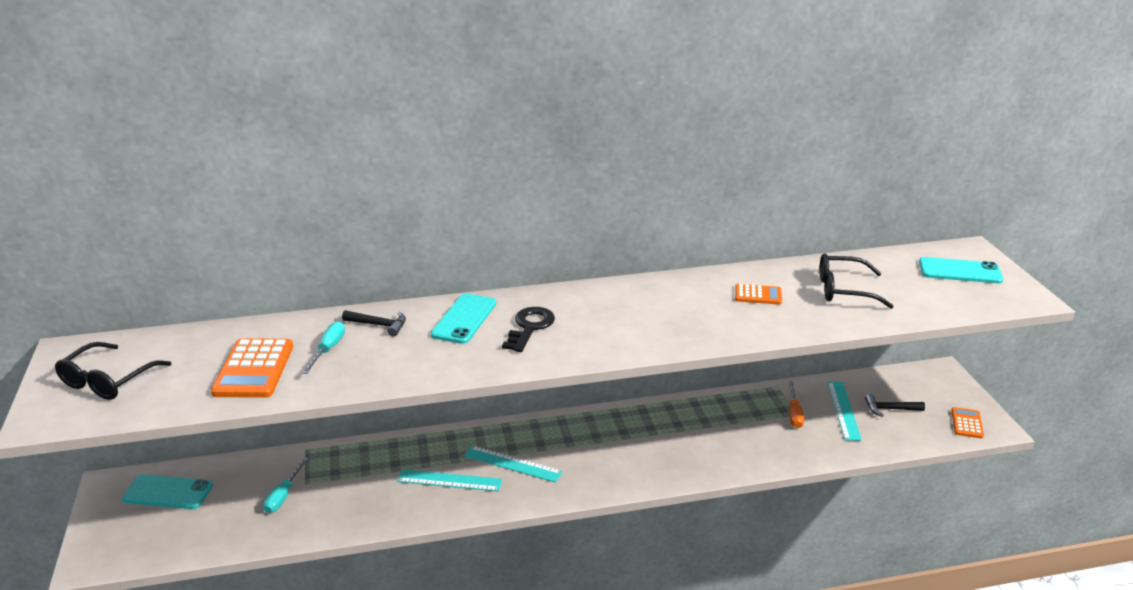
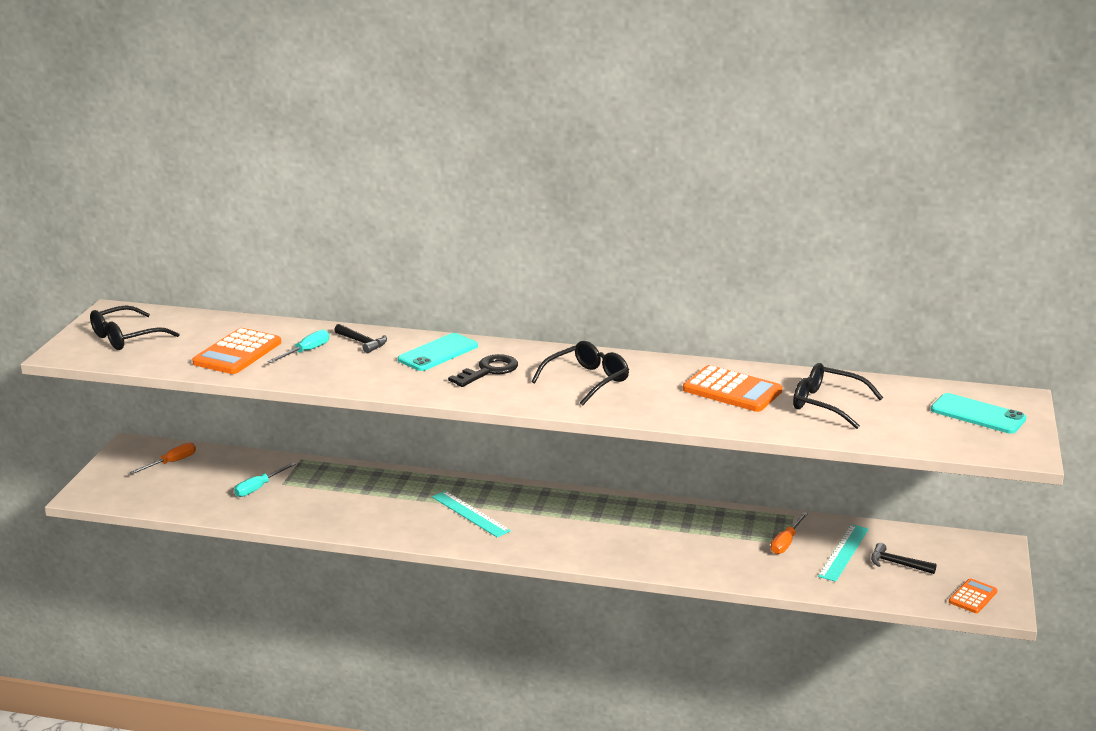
camera: 25 degrees right, 5 degrees down
(168, 492) = (171, 463): turquoise phone -> orange screwdriver
(449, 480) = (404, 512): turquoise ruler -> none
(628, 316) = (587, 381): none -> black glasses
(758, 295) = (732, 390): orange calculator -> orange calculator, size x1.79

